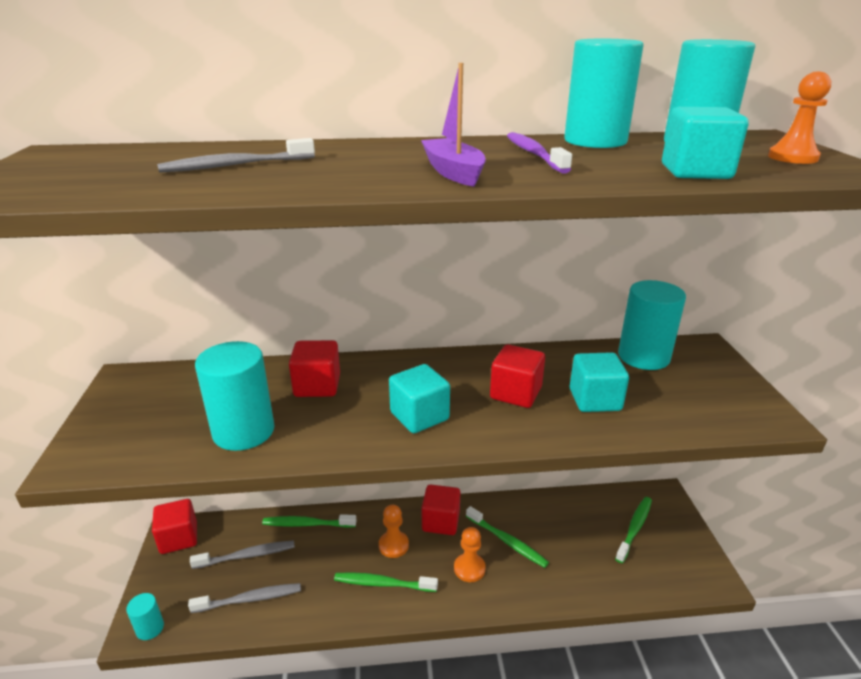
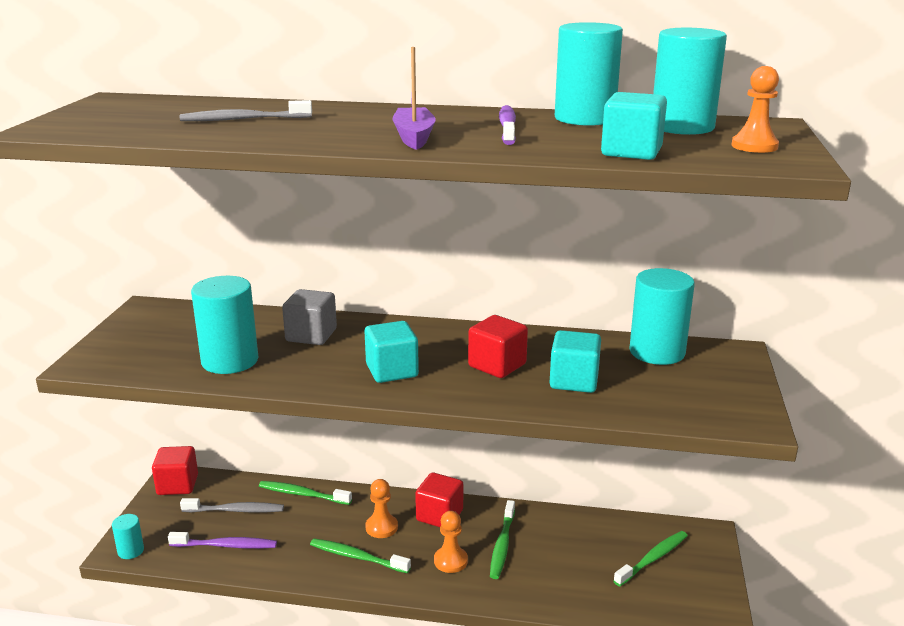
camera: 15 degrees right, 5 degrees down
(249, 599) = (226, 545): grey toothbrush -> purple toothbrush
(317, 386) = (311, 335): red cube -> grey cube
(507, 541) = (502, 545): green toothbrush -> green toothbrush turned 45 degrees clockwise

